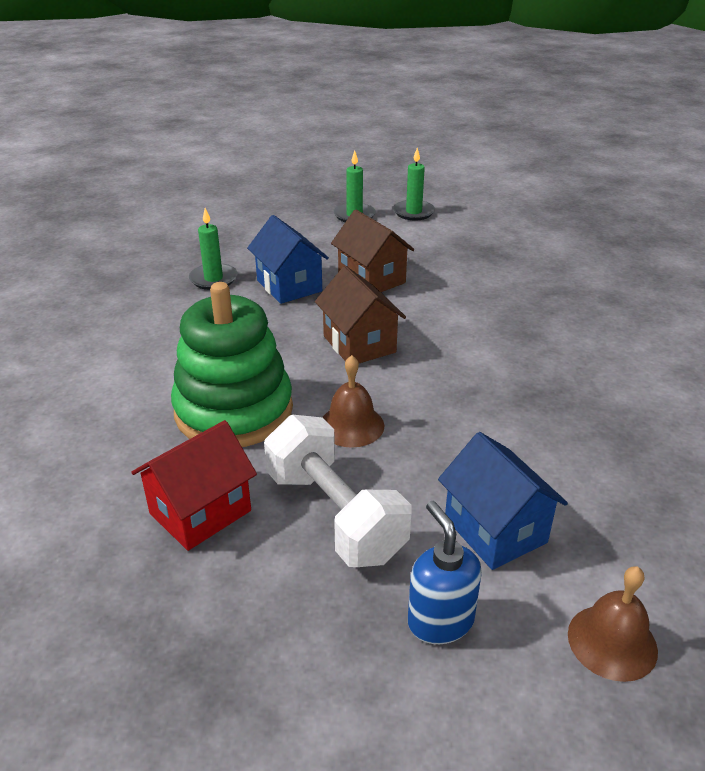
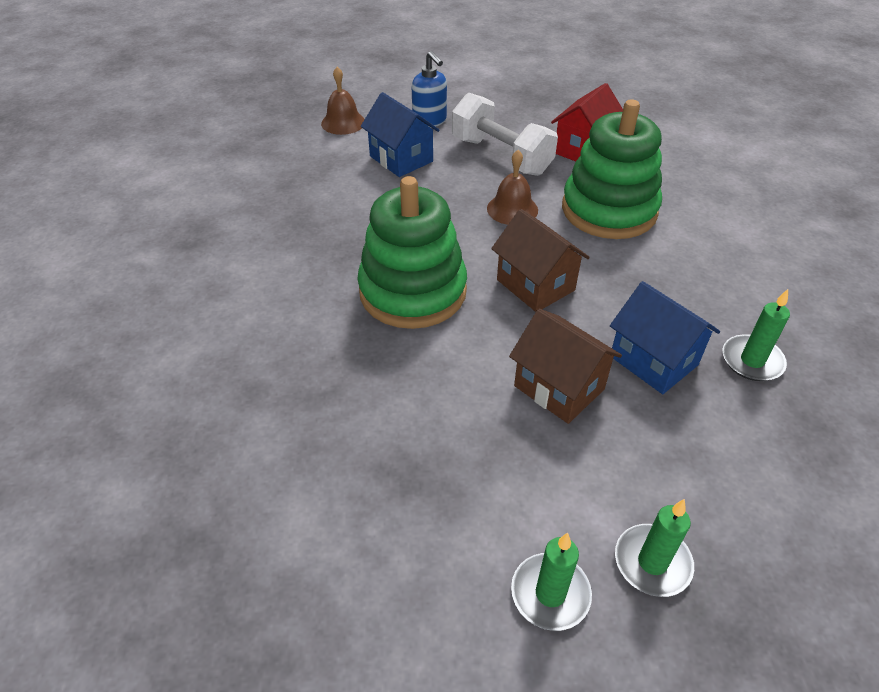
camera: 170 degrees right, 10 degrees up
(482, 351) = (413, 291): none -> green stacking toy

